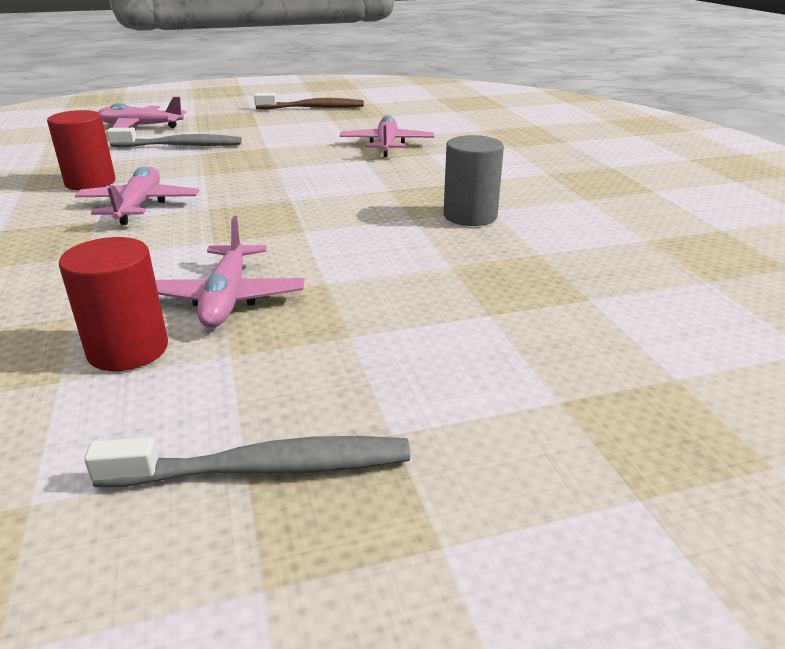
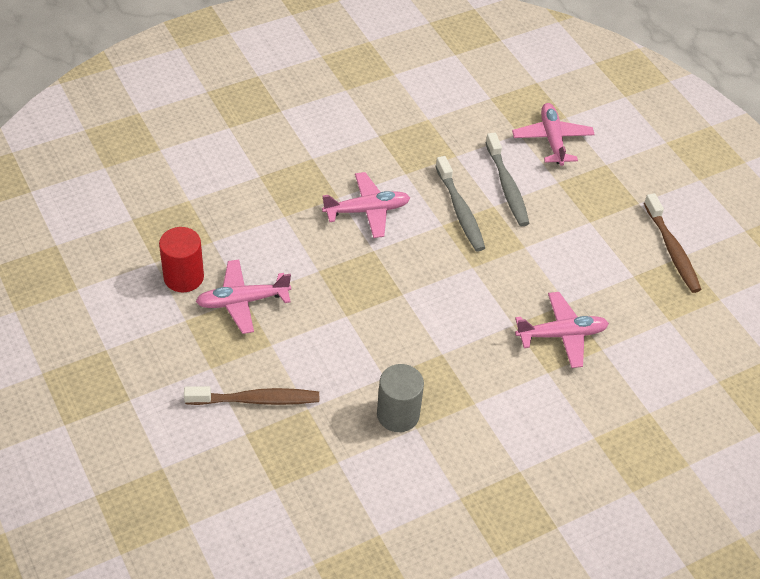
camera: 75 degrees right, 20 degrees up
(90, 182) = (404, 165): red cylinder -> none
(266, 468) = (102, 357): grey toothbrush -> grey toothbrush (460, 211)
(427, 300) = (256, 400): none -> brown toothbrush

